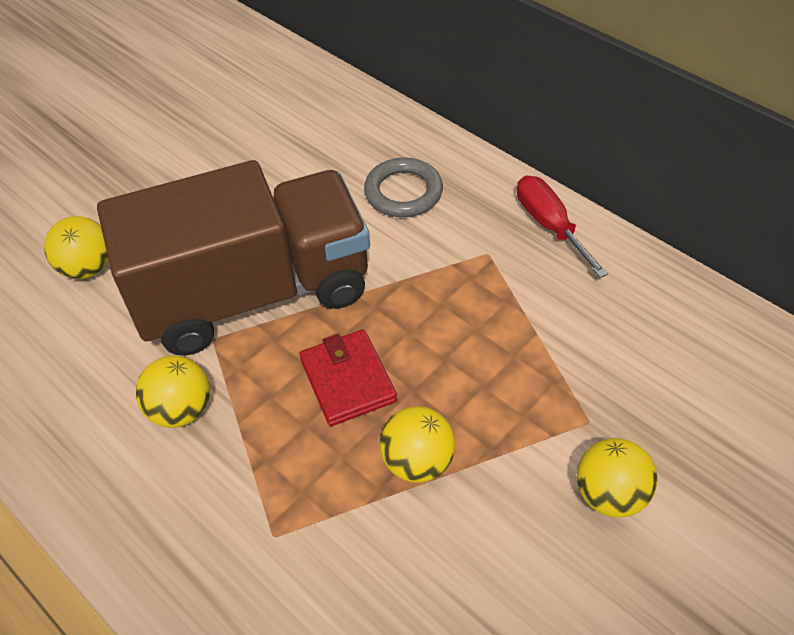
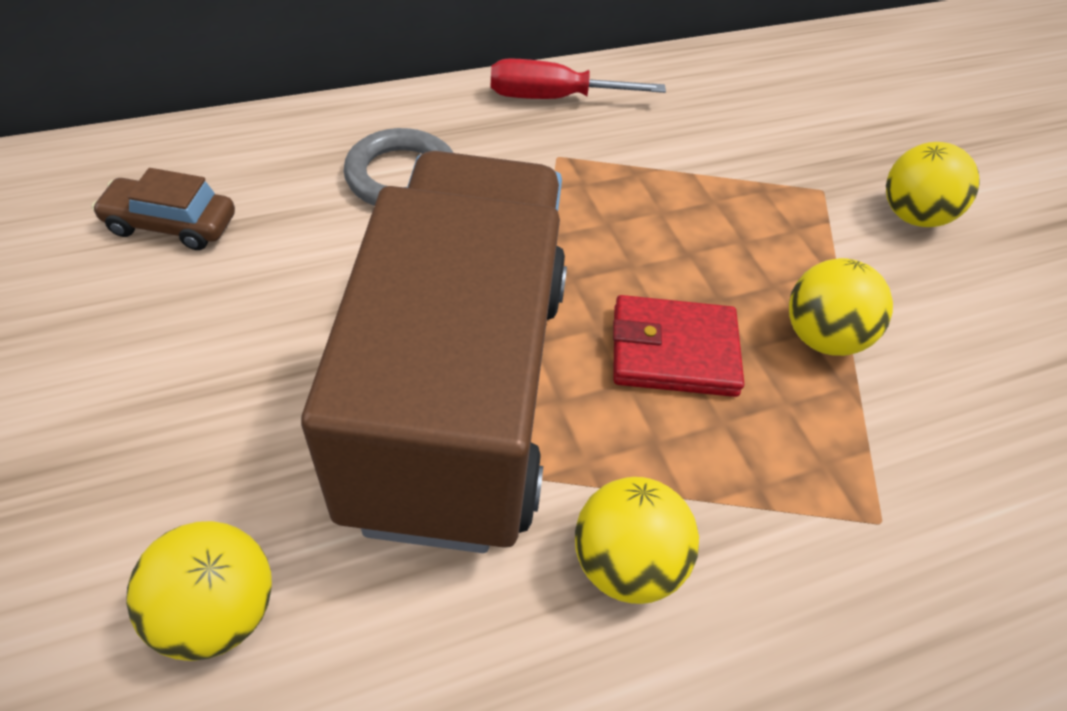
camera: 70 degrees left, 0 degrees up
(294, 129) = (171, 225): none -> brown car

